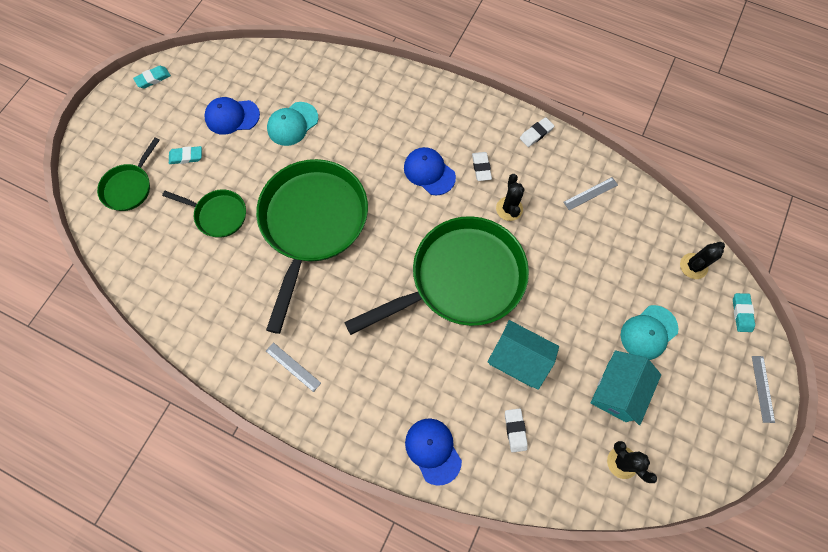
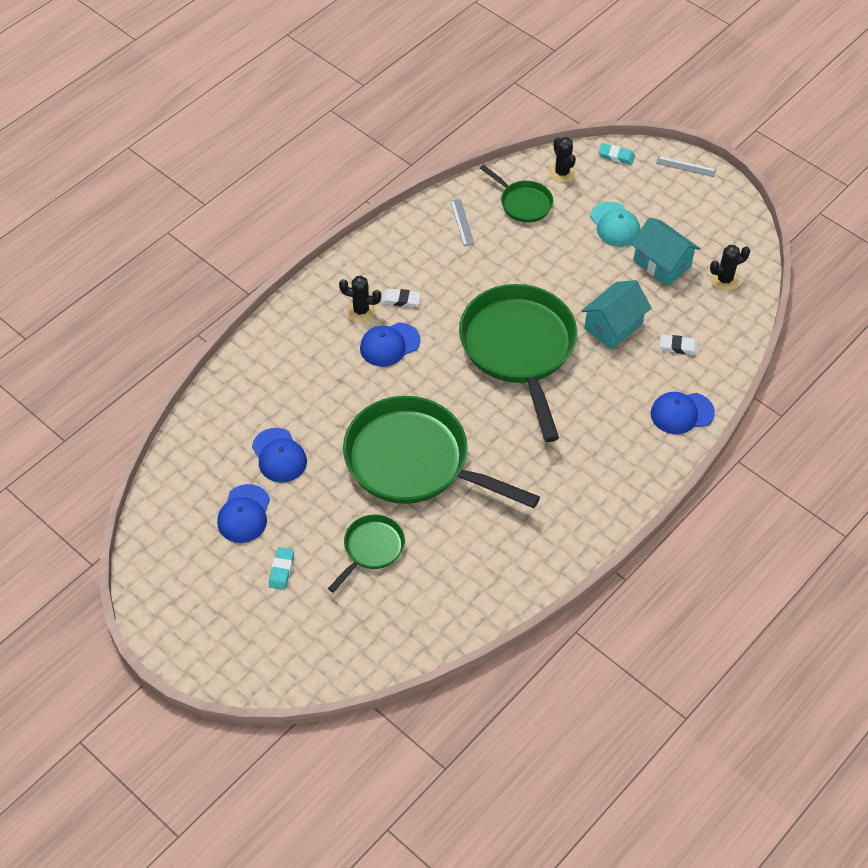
camera: 75 degrees left, 15 degrees down
(129, 187) = (301, 635): green pan -> green pan (523, 203)
(153, 79) = (152, 590): turquoise eraser -> none
(292, 124) = (279, 455): turquoise cap -> blue cap
(293, 367) = (569, 510): grey ruler -> none
(509, 209) = (456, 290): black cactus -> black cactus (361, 311)
(536, 134) = (378, 244): white eraser -> none

